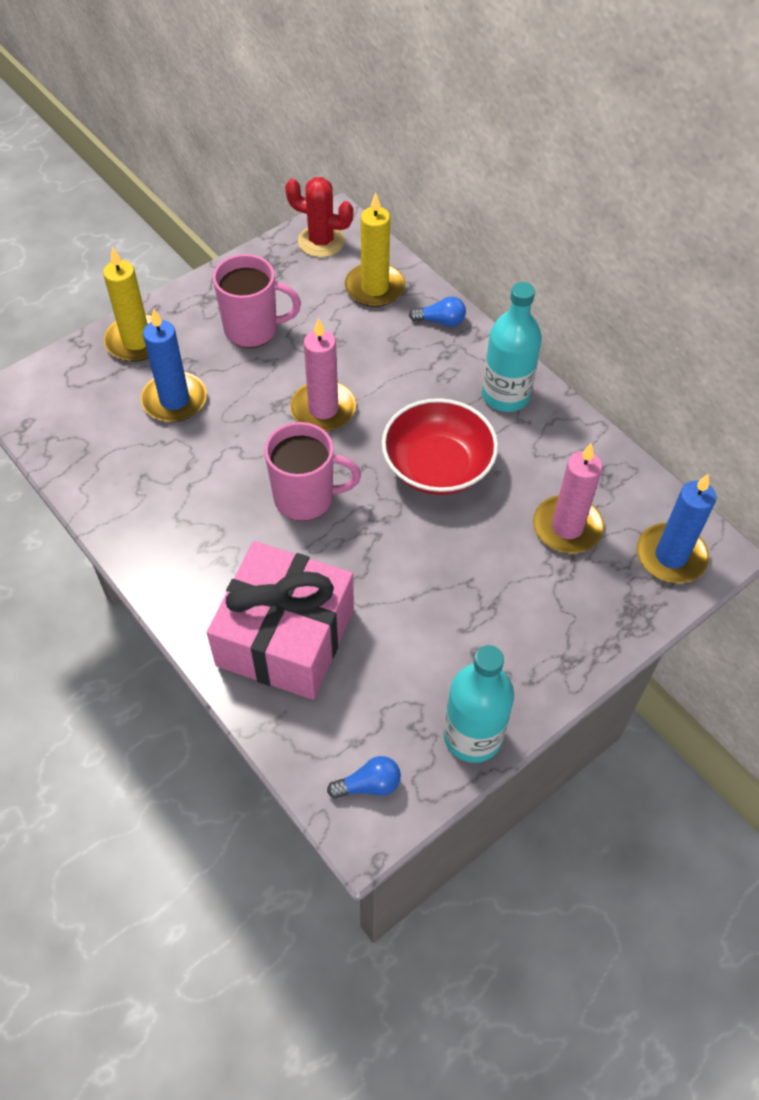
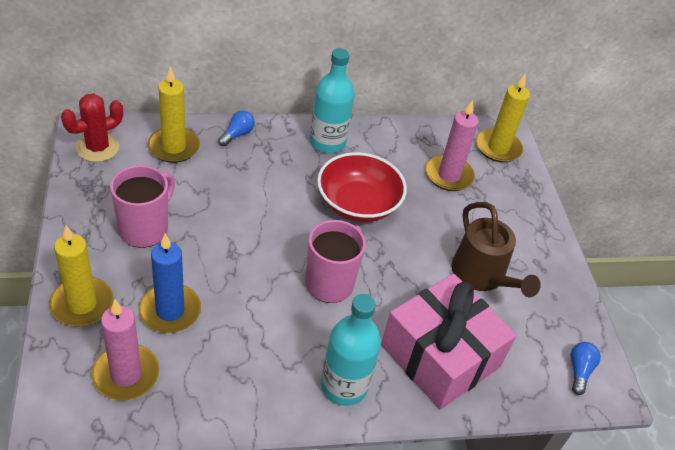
camera: 65 degrees left, 10 degrees down
(323, 409) = (259, 232): pink candle -> pink candle (126, 374)
(433, 628) = (482, 276): none -> brown watering can
(472, 736) = (570, 300): turquoise bottle -> turquoise bottle (344, 386)
(671, 556) = (498, 148): blue candle -> yellow candle

